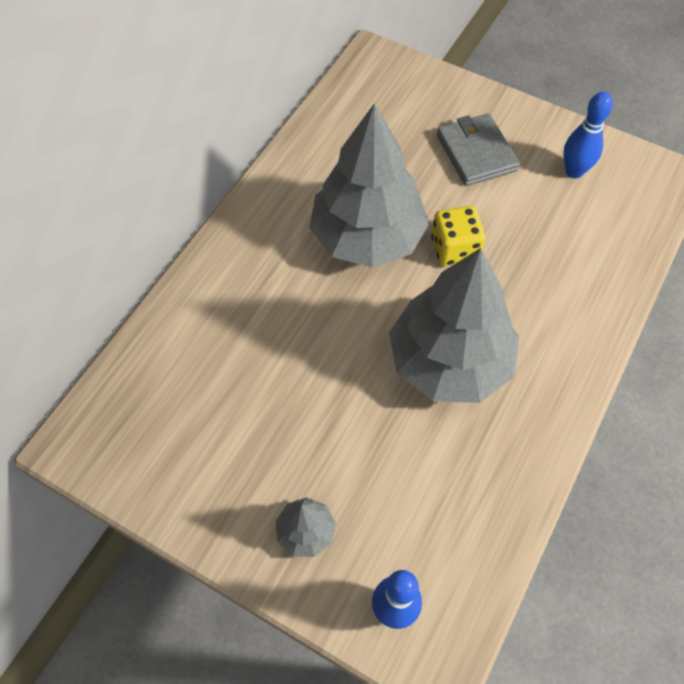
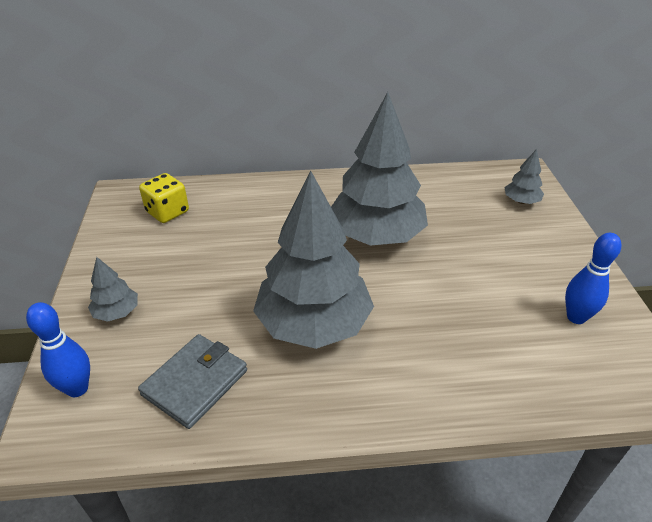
camera: 55 degrees right, 20 degrees down
(412, 94) = (521, 201): none -> grey tree
(454, 249) = (415, 281): yellow dice -> yellow dice (167, 212)
(476, 153) = (515, 254): grey wallet -> grey wallet (195, 382)

